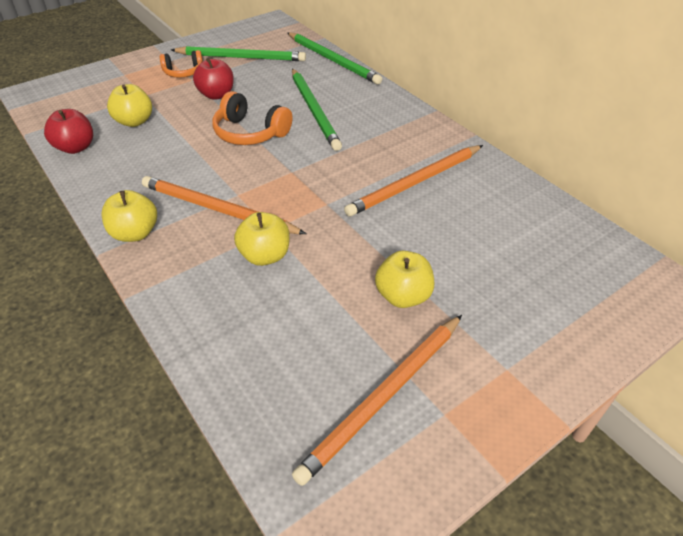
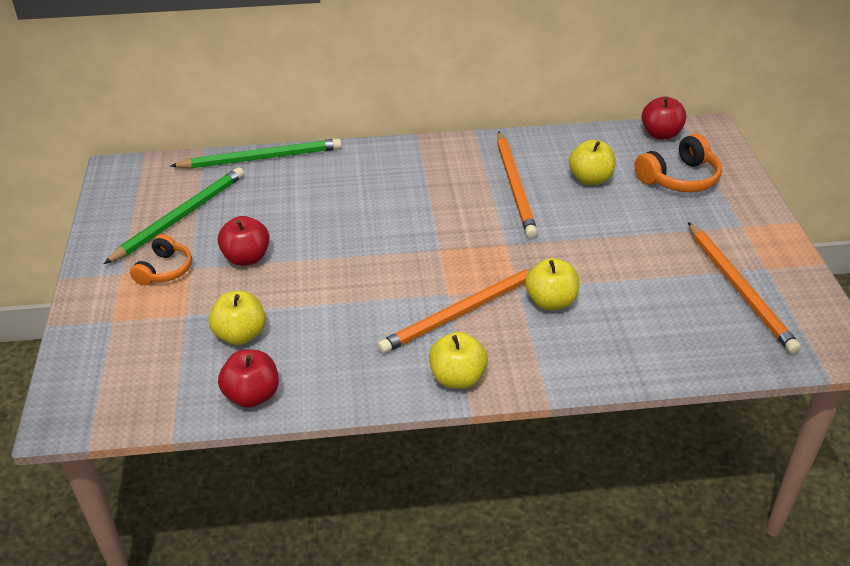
camera: 60 degrees left, 5 degrees down
(250, 133) = (348, 255): orange headphones -> orange headphones (679, 178)
(314, 110) = (348, 202): green pencil -> none
(403, 296) = (647, 244): yellow apple -> yellow apple (590, 179)
(610, 251) = (660, 134): none -> red apple

